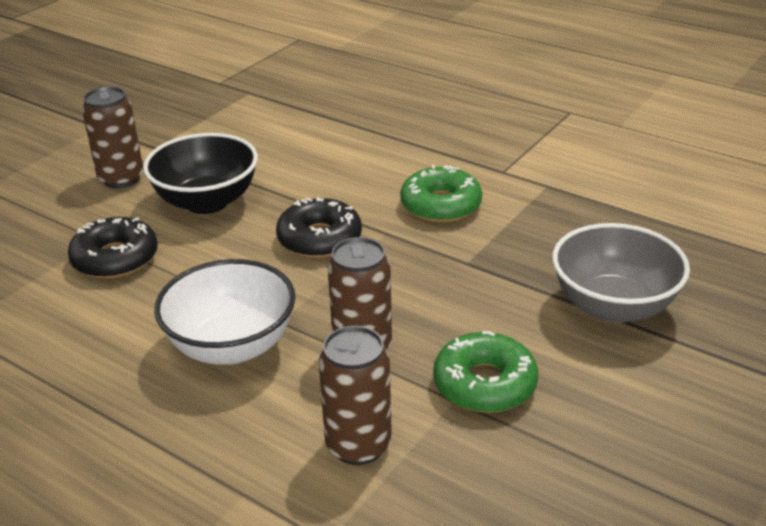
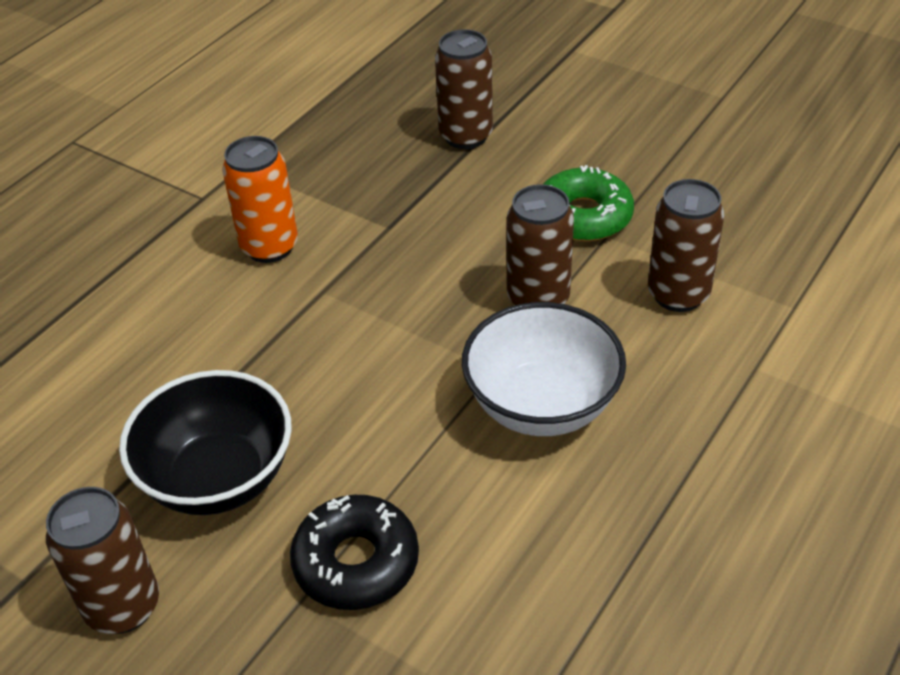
camera: 90 degrees left, 10 degrees up
(319, 239) = (329, 348): black donut -> none
(441, 205) = (269, 247): green donut -> orange can
(613, 306) = (466, 136): grey bowl -> brown can

